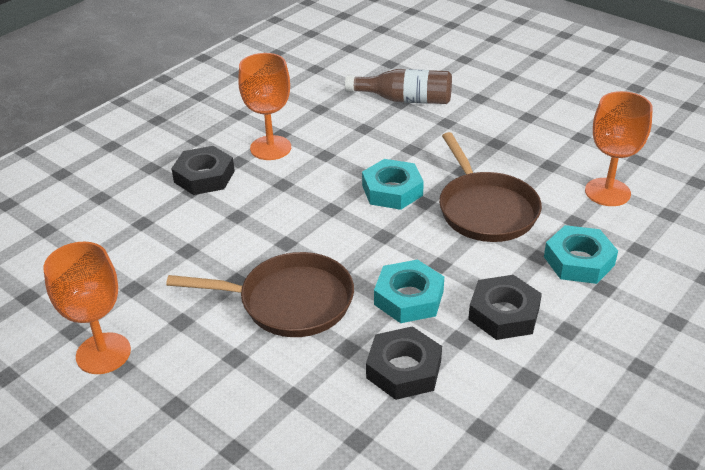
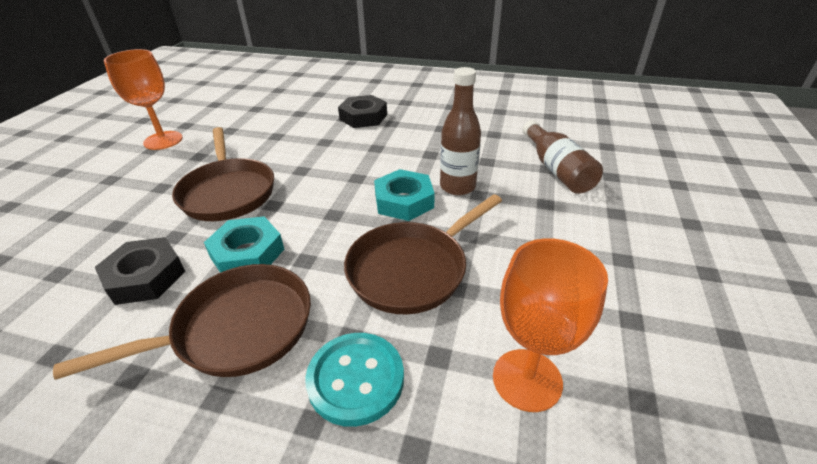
camera: 65 degrees right, 0 degrees up
(270, 148) = (419, 130): orange goblet -> none
(392, 156) = (457, 187): none -> brown bottle
(504, 313) = (236, 329): black nut -> brown pan
(578, 261) = (356, 379): turquoise nut -> turquoise button

